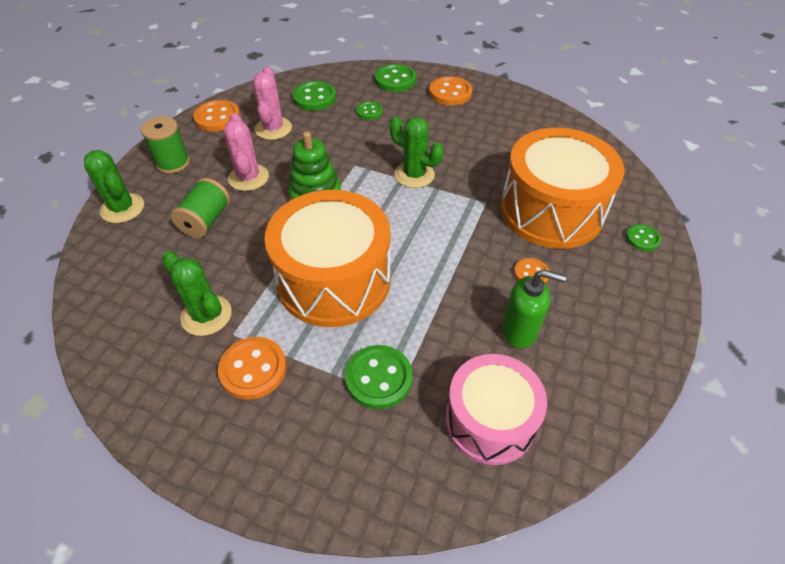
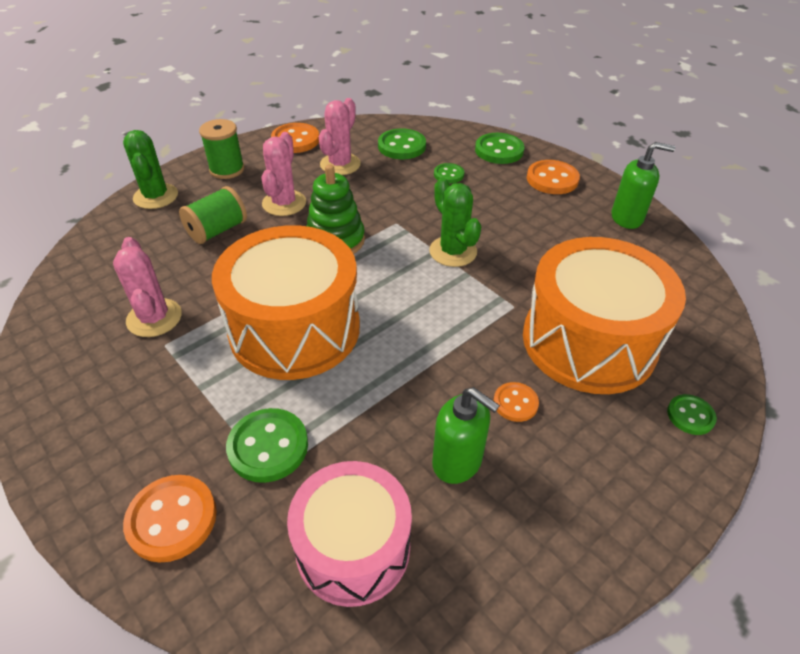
camera: 25 degrees right, 5 degrees down
(206, 315) = (154, 318): green cactus -> pink cactus
(253, 369) = (157, 386): orange button -> orange button (172, 519)
(521, 108) = (627, 218): none -> green soap dispenser

